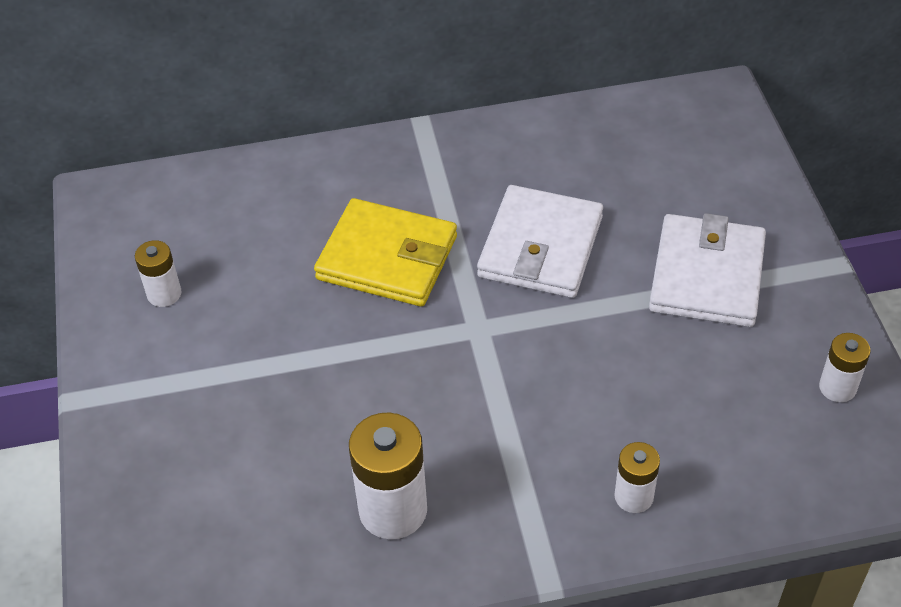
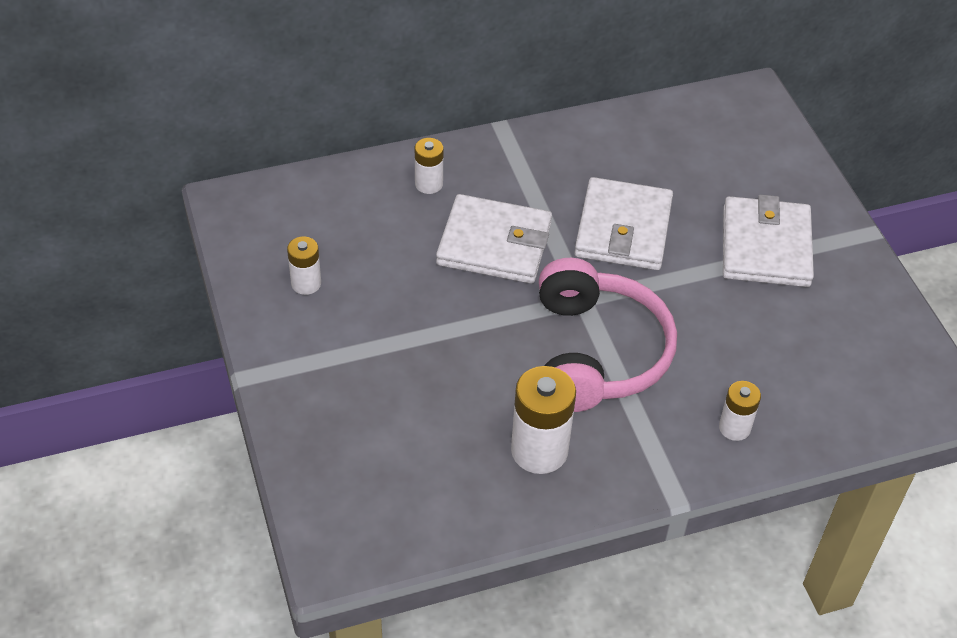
camera: 10 degrees left, 0 degrees up
(387, 258) = (494, 244): yellow wallet -> white wallet
(483, 394) = (596, 353): none -> pink headphones
(837, 387) = (884, 332): white battery -> white battery (429, 184)

